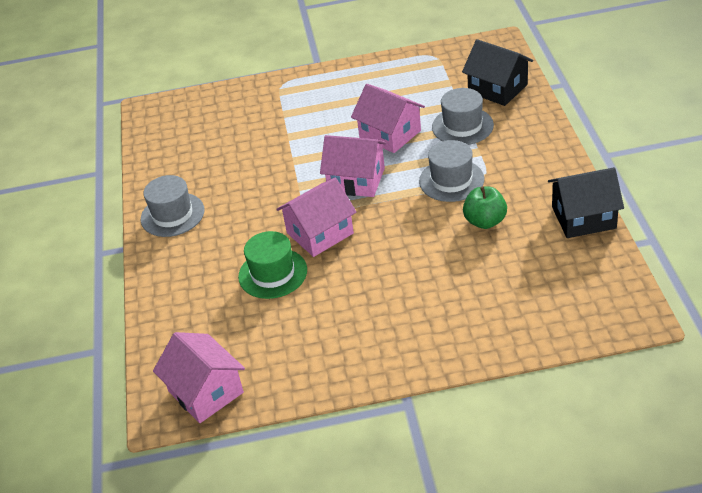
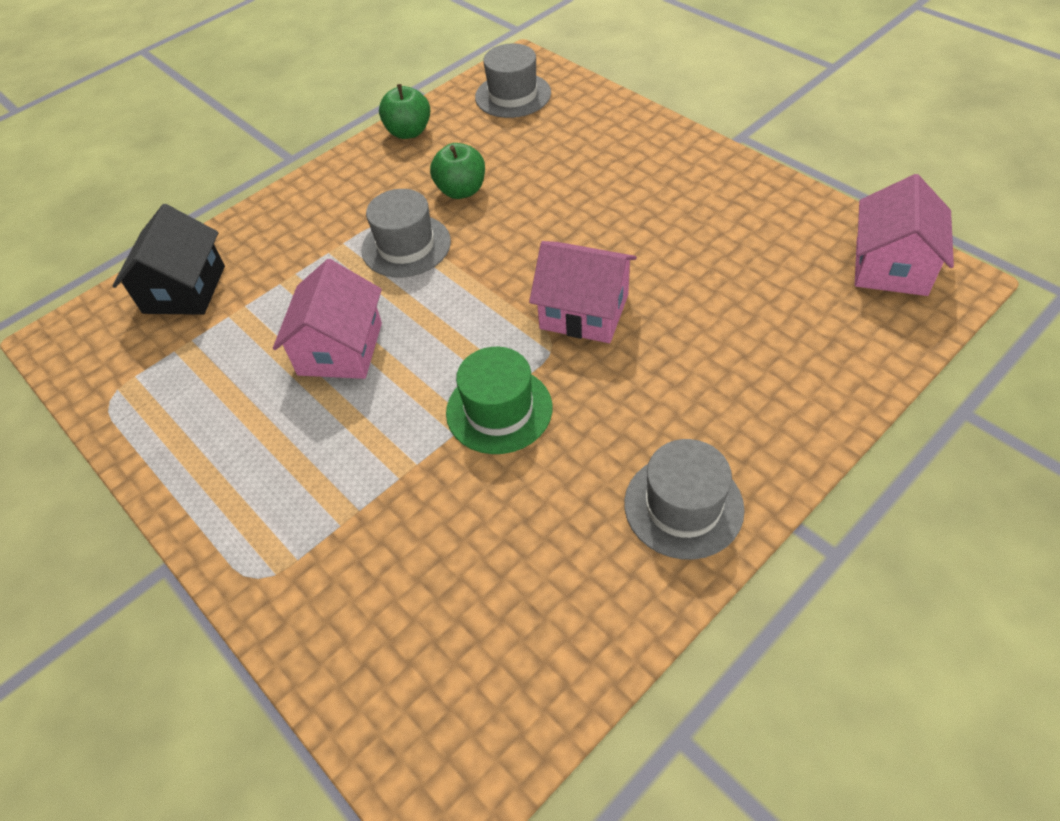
camera: 125 degrees left, 10 degrees up
(272, 273) = (685, 315): green hat -> green hat (499, 410)
(356, 180) = (460, 331): pink house -> none
(462, 126) = (288, 285): grey hat -> grey hat (513, 95)
(583, 217) = (409, 132): black house -> green apple

